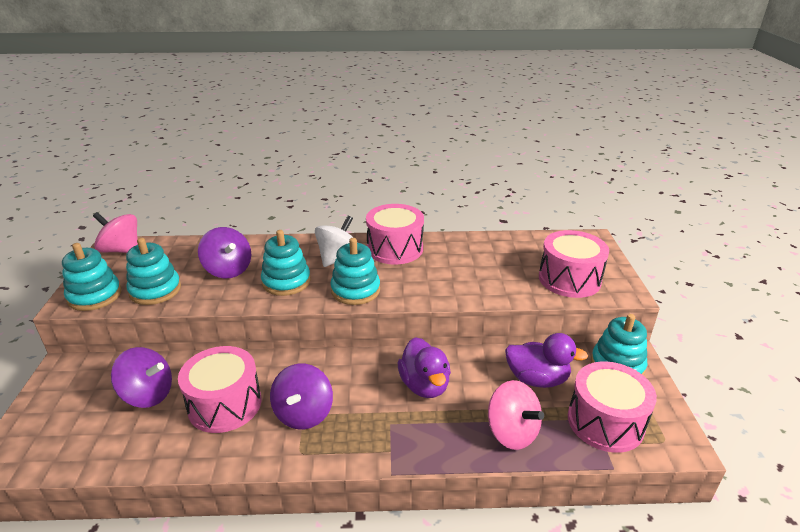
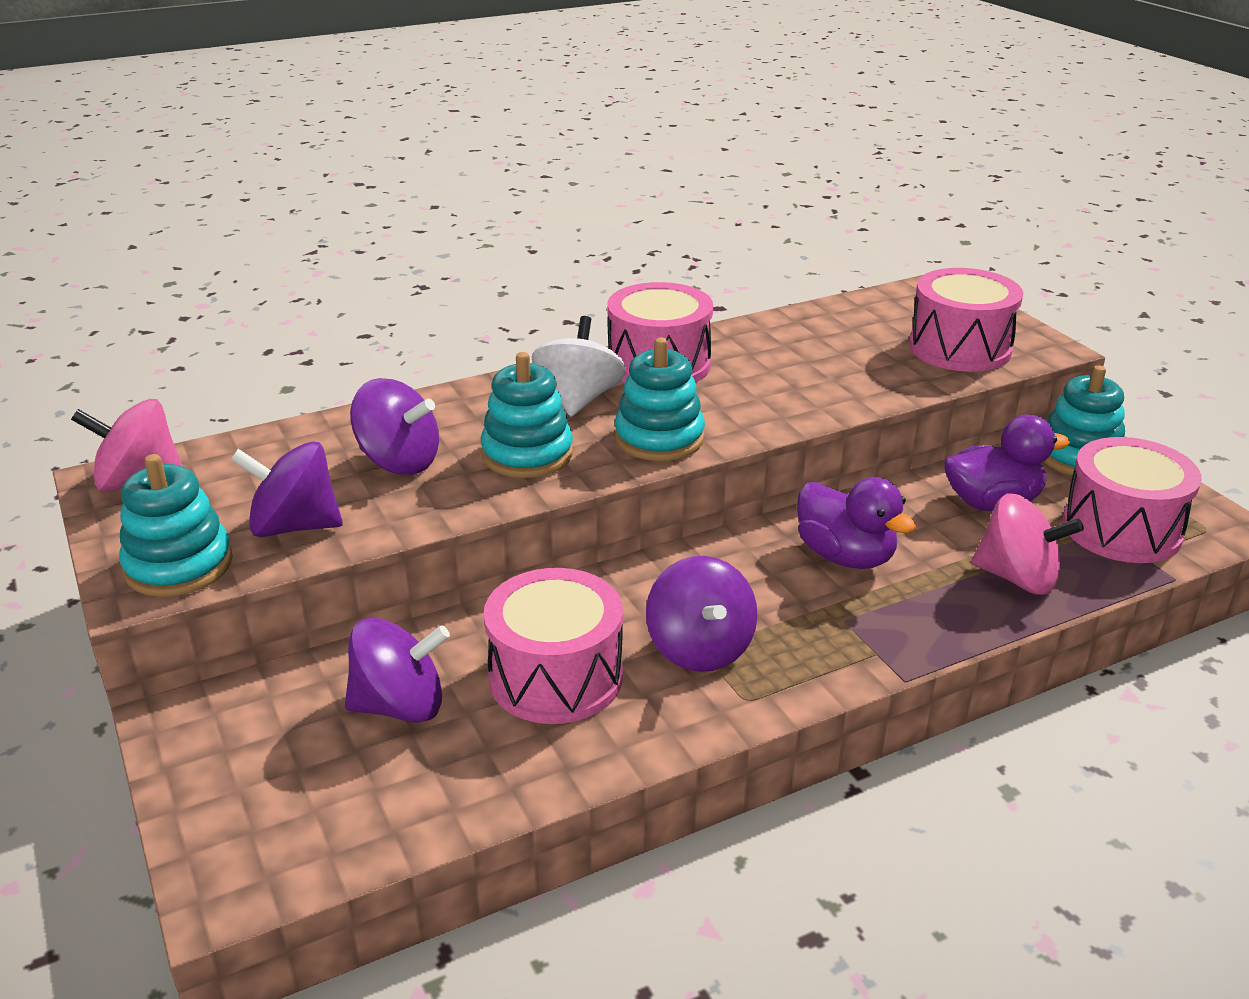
camera: 25 degrees left, 0 degrees up
(155, 290) = (294, 526): turquoise stacking toy -> purple spinning top

